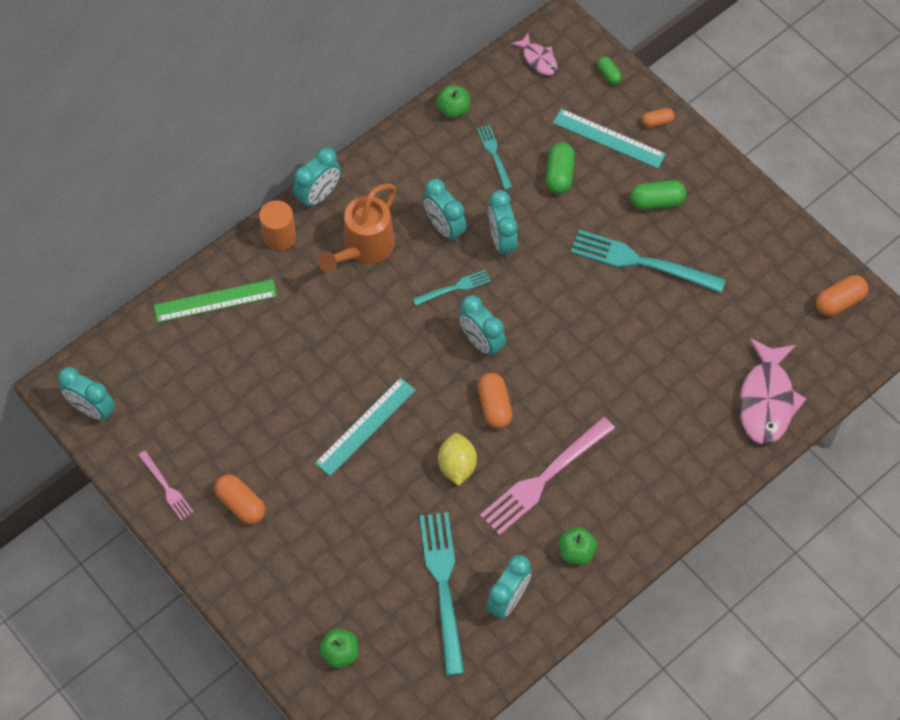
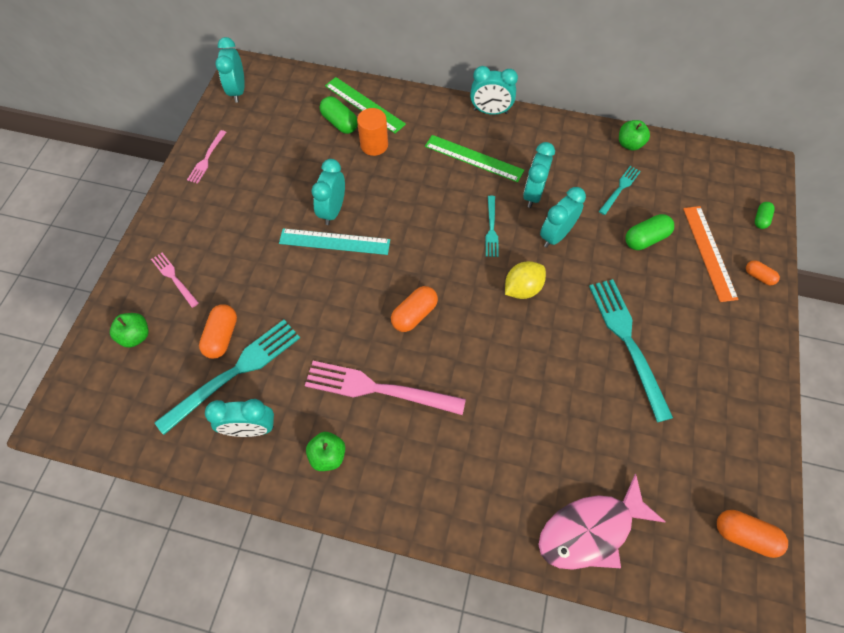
camera: 55 degrees right, 0 degrees up
(241, 504) = (221, 206): orange capsule -> orange capsule (222, 336)
(279, 236) = (441, 109): orange cylinder -> orange cylinder (374, 145)
(297, 589) = (173, 277): none -> pink fork
(364, 248) = (473, 158): orange watering can -> green ruler
(455, 287) = (491, 229): turquoise fork -> turquoise fork turned 60 degrees clockwise
(457, 466) = (344, 320): yellow lemon -> yellow lemon (522, 288)
(481, 342) = (461, 273): turquoise clock -> turquoise clock (333, 210)
(538, 59) = (723, 168): pink fish -> none
(609, 138) = (709, 252): turquoise ruler -> orange ruler
(656, 202) = (690, 319): green capsule -> green capsule (340, 123)

